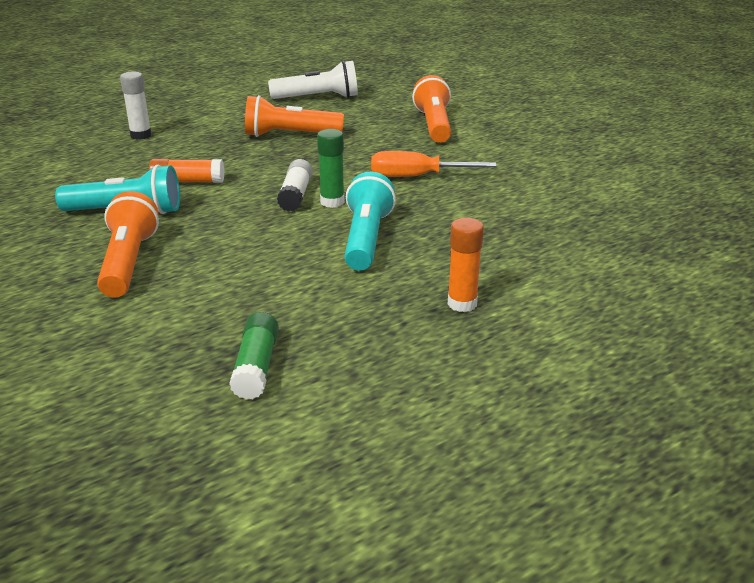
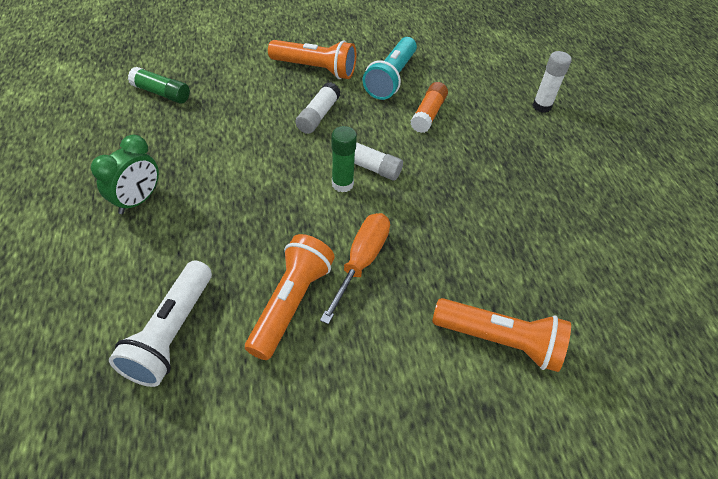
camera: 110 degrees right, 20 degrees up
(230, 238) = (318, 115): none -> white glue stick
(290, 135) = (510, 200): orange flashlight -> orange flashlight (291, 303)
(318, 98) = (626, 257): white flashlight -> white flashlight (171, 333)
(366, 239) = (266, 183): turquoise flashlight -> none
(462, 304) = (138, 200): orange glue stick -> green clock

